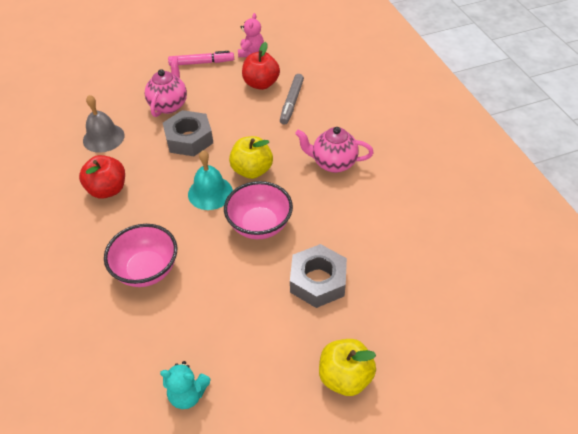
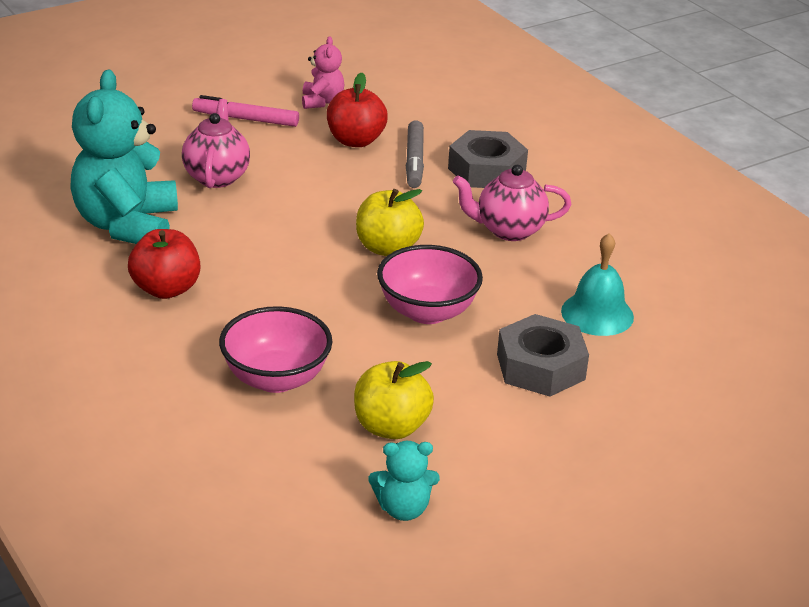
camera: 15 degrees left, 15 degrees down
(103, 138) = (127, 225): grey bell -> turquoise teddy bear
(189, 139) = (270, 217): grey nut -> grey nut (486, 170)
(201, 63) = (246, 119): pink marker -> pink marker turned 150 degrees counterclockwise
(210, 193) = (333, 279): turquoise bell -> turquoise bell (597, 314)
(345, 377) = (620, 466): yellow apple -> yellow apple (391, 427)

